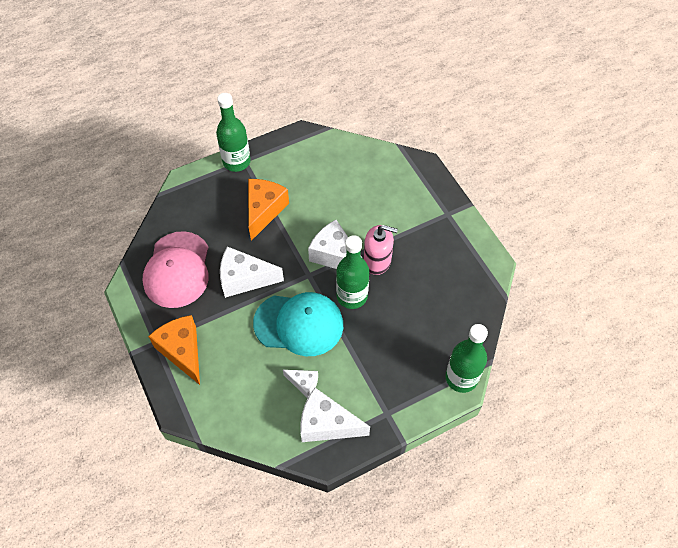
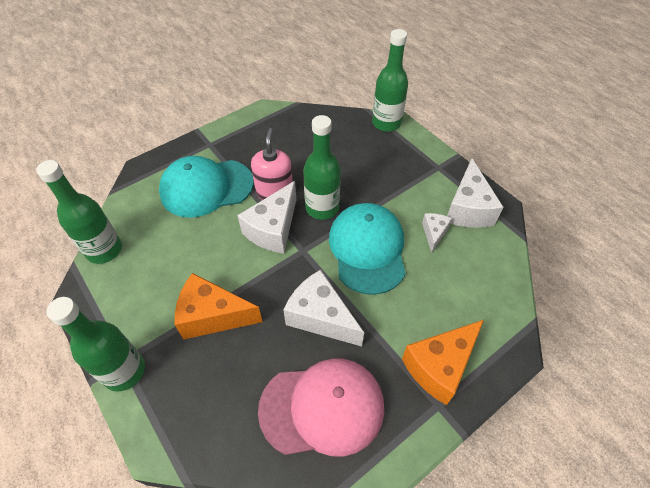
camera: 100 degrees left, 5 degrees down
(244, 279) = (320, 317): white cheese -> white cheese turned 135 degrees clockwise
(338, 145) = (104, 250): none -> green bottle
(391, 210) = (206, 188): none -> turquoise cap

